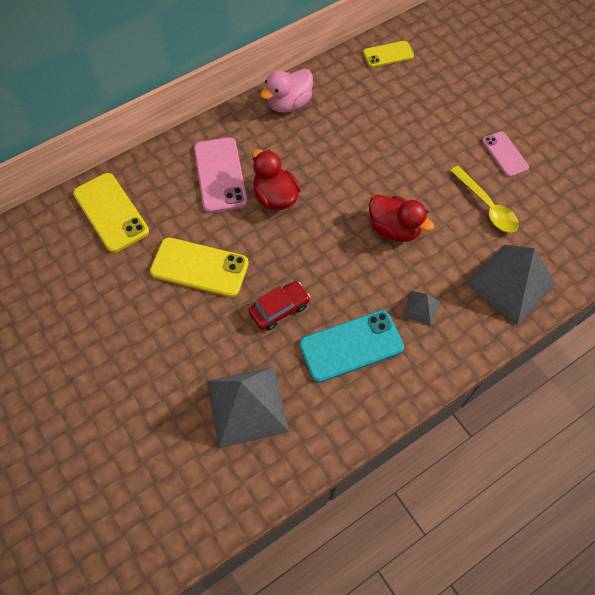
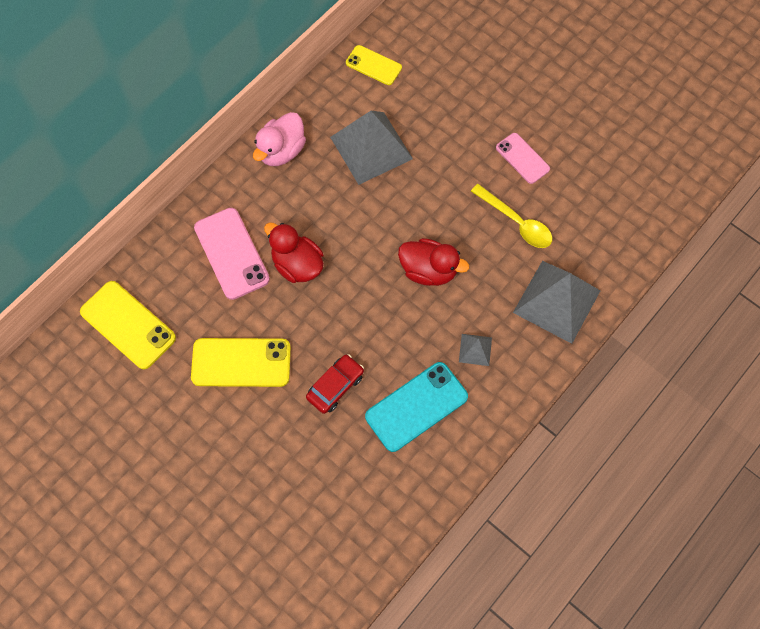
camera: 15 degrees left, 5 degrees up
(247, 406) = (331, 493): grey pyramid -> grey pyramid (371, 148)
(388, 54) = (373, 65): yellow phone -> yellow phone turned 60 degrees clockwise

